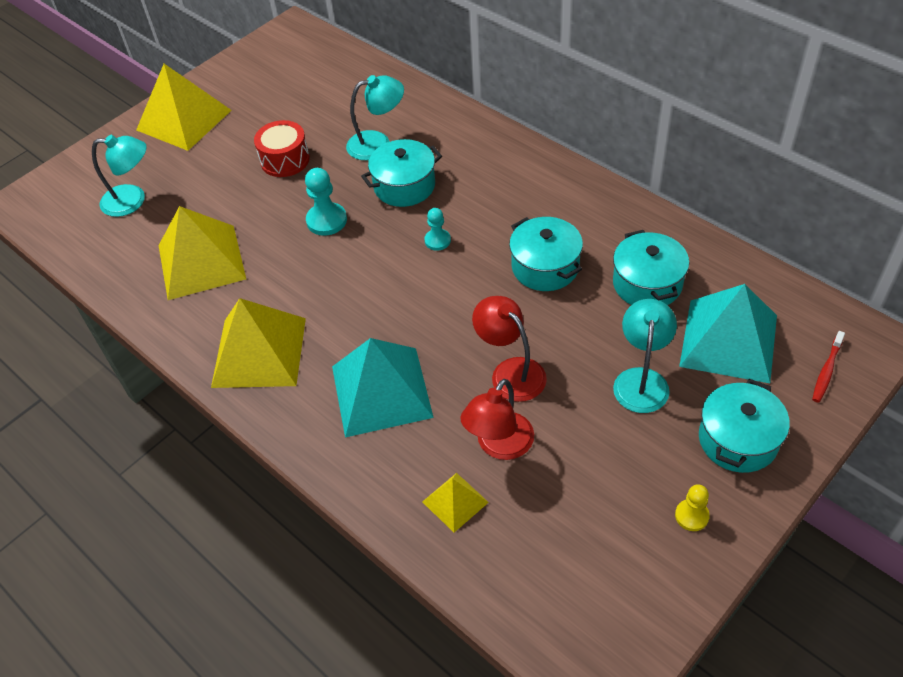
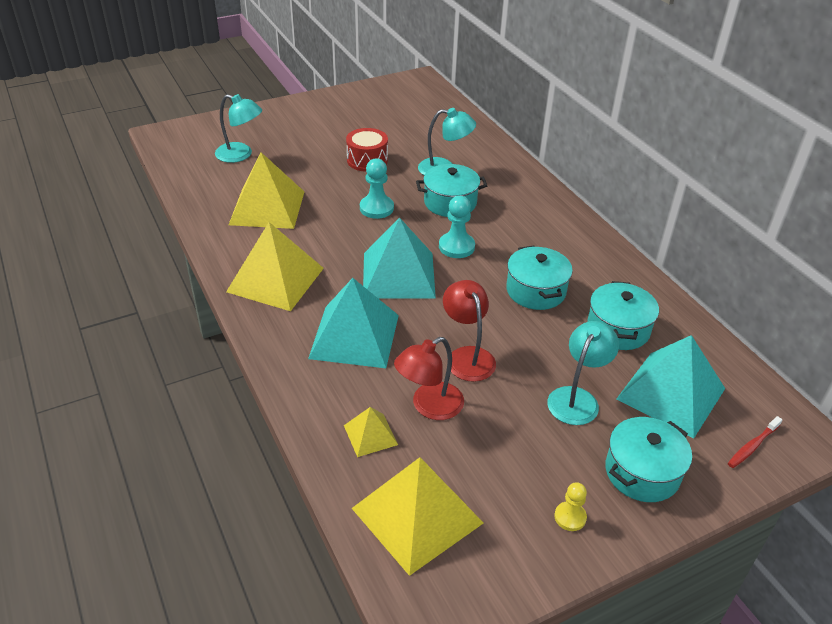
camera: 15 degrees right, 10 degrees down
(184, 120) = (307, 115): yellow pyramid -> yellow pyramid (417, 515)
(392, 298) = (398, 275): none -> turquoise pyramid
(437, 240) = (456, 247): turquoise pawn -> turquoise pawn, size x1.59

